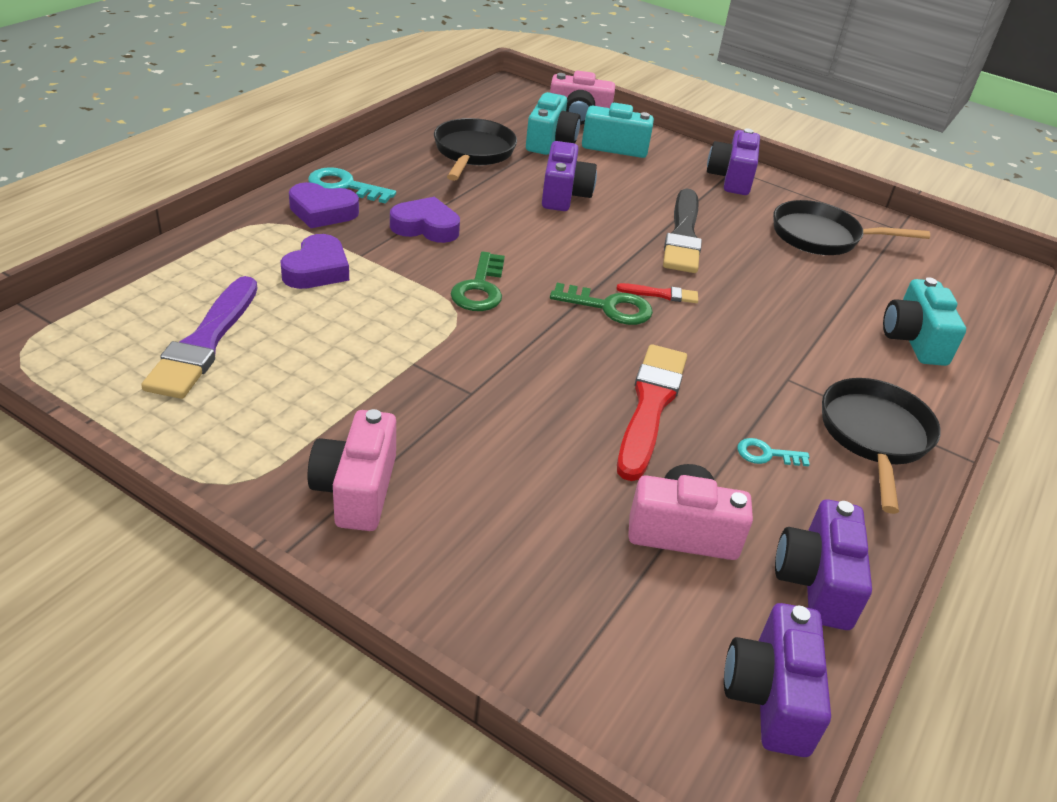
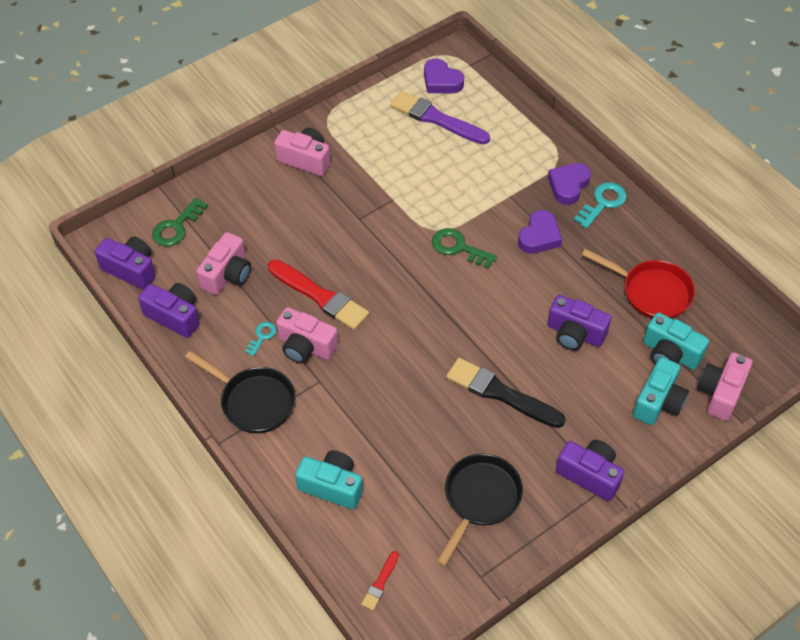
camera: 115 degrees right, 15 degrees up
(317, 270) = (497, 173): purple heart -> purple heart (441, 81)
(473, 153) = (651, 292): black pan -> red pan
(609, 307) = (420, 311): green key -> green key (176, 227)
(661, 294) = (427, 347): red brush -> red brush (380, 583)
(746, 403) = (306, 346): none -> pink camera

